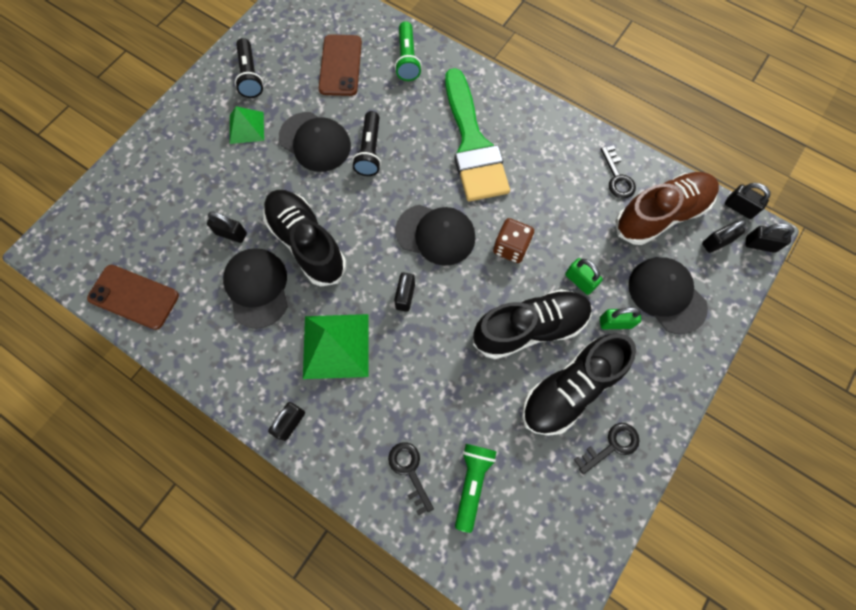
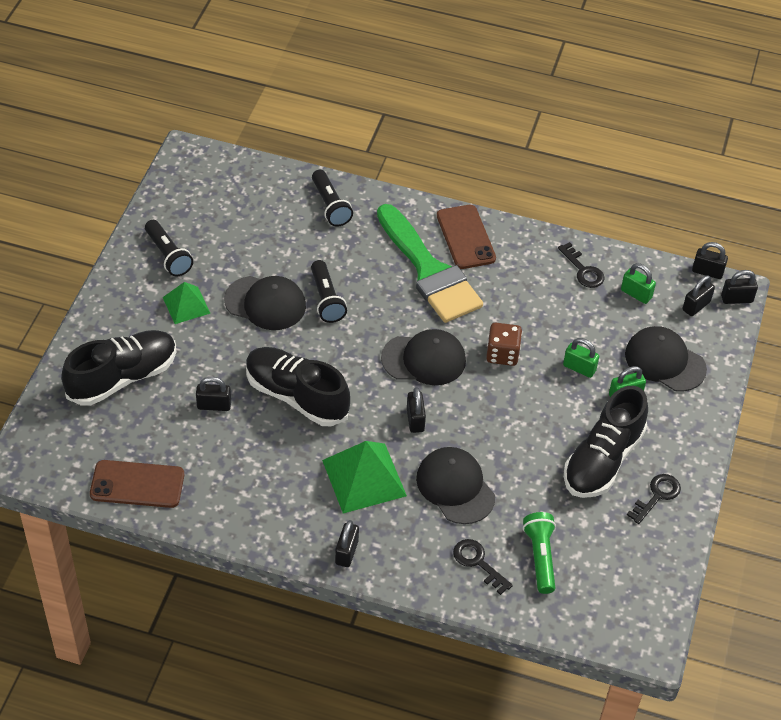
camera: 20 degrees left, 20 degrees down
(257, 288) = (262, 447): black cap -> black cap (455, 487)
(340, 65) = (262, 226): brown phone -> brown phone (465, 237)
(407, 59) = (330, 206): green flashlight -> black flashlight
(529, 328) = (546, 419): black shoe -> black shoe (122, 378)
(661, 215) = (636, 294): brown shoe -> green padlock

